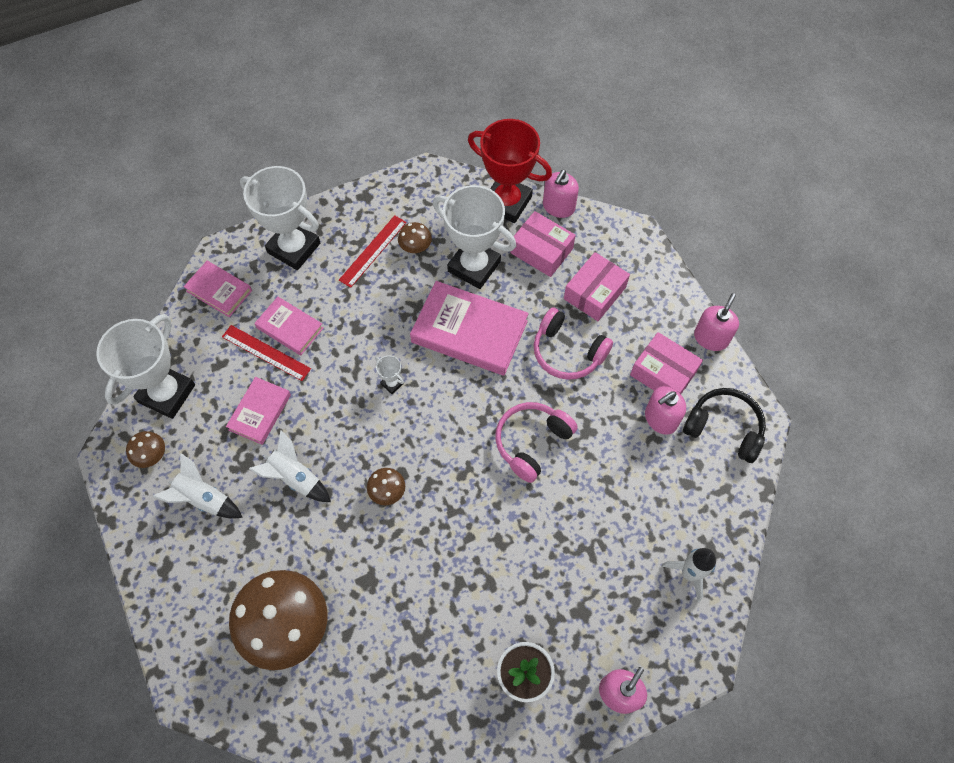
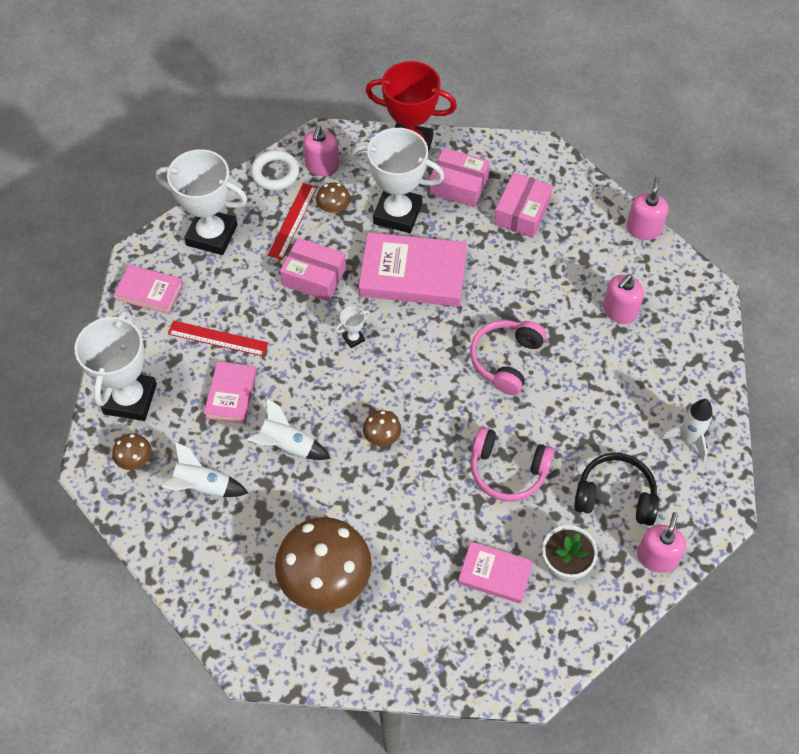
camera: 15 degrees left, 5 degrees down
(290, 328) = (234, 310): pink book -> pink book (495, 574)
(372, 200) = (275, 173): none -> white ring
(392, 384) = (353, 338): white trophy -> white trophy turned 60 degrees counterclockwise
(558, 207) = (461, 141): pink soap dispenser -> pink soap dispenser (322, 166)
(567, 352) = (513, 271): pink headphones -> pink headphones (508, 470)
(663, 373) = (609, 270): pink box -> pink box (314, 277)
(724, 428) = (680, 306): black headphones -> black headphones (615, 496)

